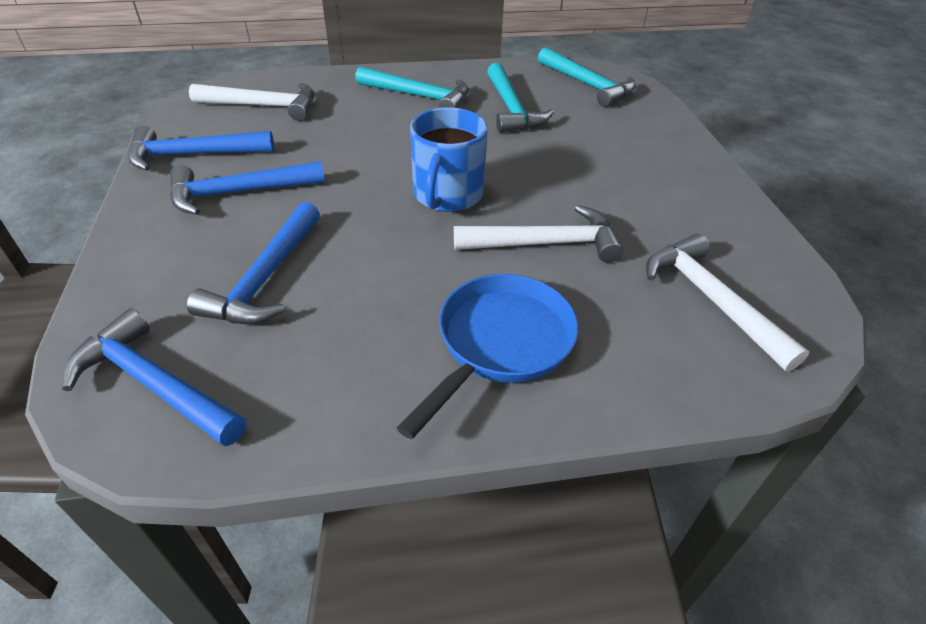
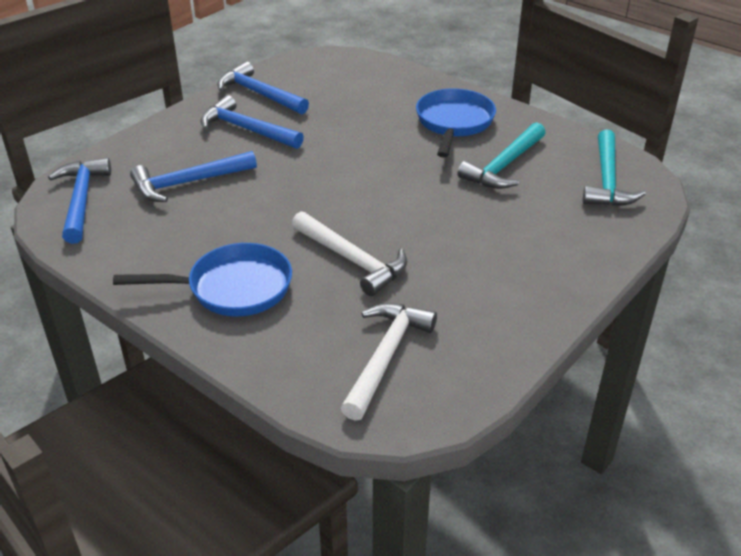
camera: 50 degrees right, 5 degrees down
(264, 106) = (344, 81): white hammer -> none
(419, 96) = (454, 123): turquoise hammer -> blue pan
(447, 195) = (350, 197): blue mug -> none

